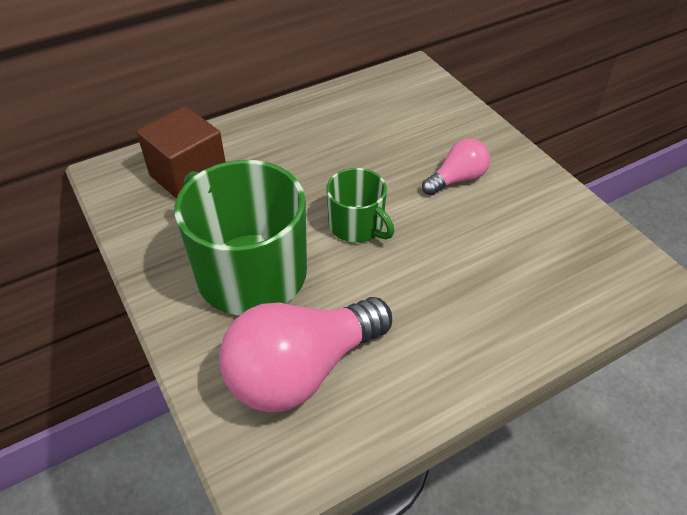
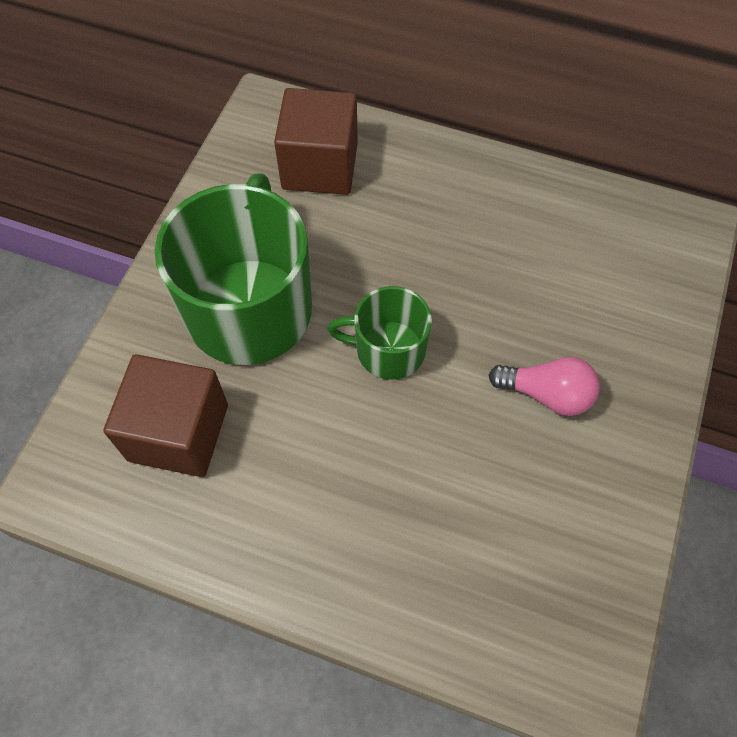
camera: 50 degrees right, 15 degrees up
(302, 370) = (178, 432): pink light bulb -> brown cube
(357, 225) = (388, 350): green mug -> green mug turned 90 degrees clockwise

